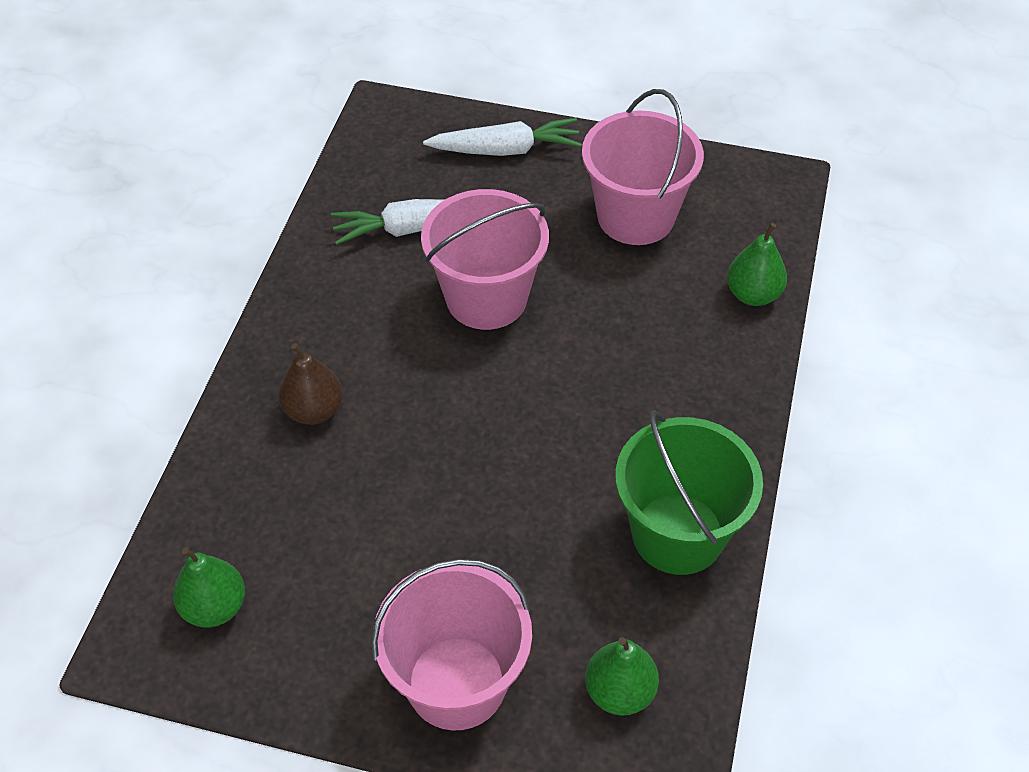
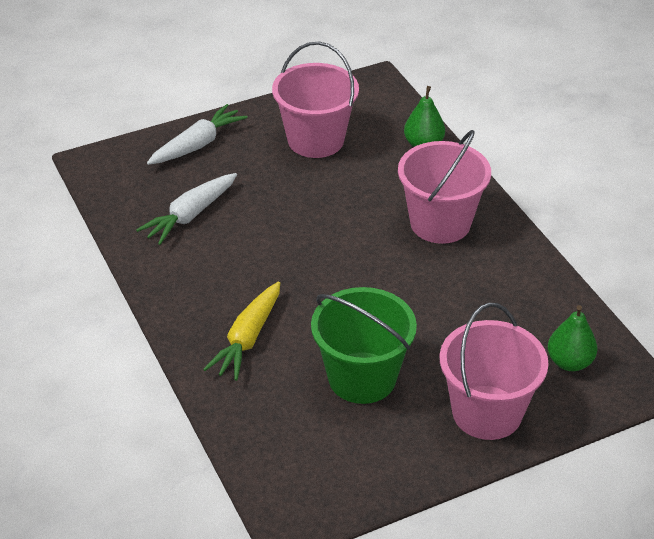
camera: 40 degrees left, 10 degrees down
(214, 607) = (312, 467): green pear -> none
(314, 410) = (247, 339): brown pear -> yellow carrot
(486, 298) = (280, 226): pink bucket -> pink bucket (440, 223)
(678, 534) = (515, 276): green bucket -> green bucket (362, 377)

